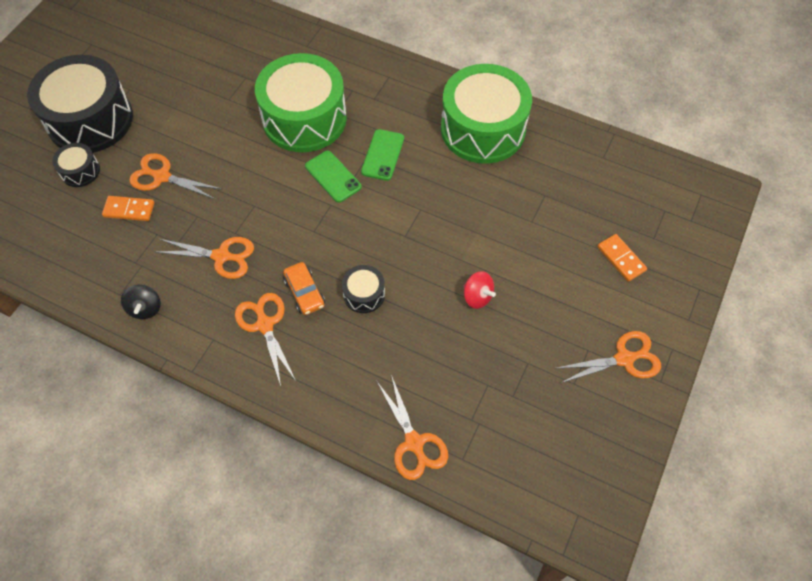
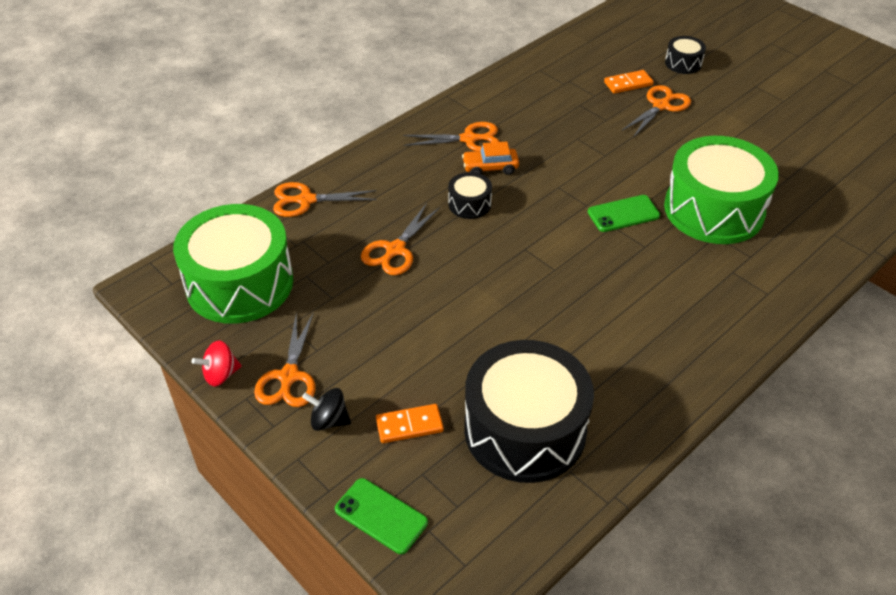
camera: 110 degrees right, 15 degrees down
(90, 120) = (746, 74): black drum -> black drum (525, 430)
(129, 210) = (628, 84): orange domino -> orange domino turned 45 degrees clockwise
(145, 308) = (519, 80): black spinning top -> black spinning top (329, 420)
(221, 256) = (553, 126): orange scissors -> orange scissors (395, 250)
(382, 155) = (641, 258): green phone -> green phone (381, 516)
(477, 297) = (425, 282): red spinning top -> red spinning top (220, 375)
(483, 129) = (656, 358): green drum -> green drum (240, 283)

